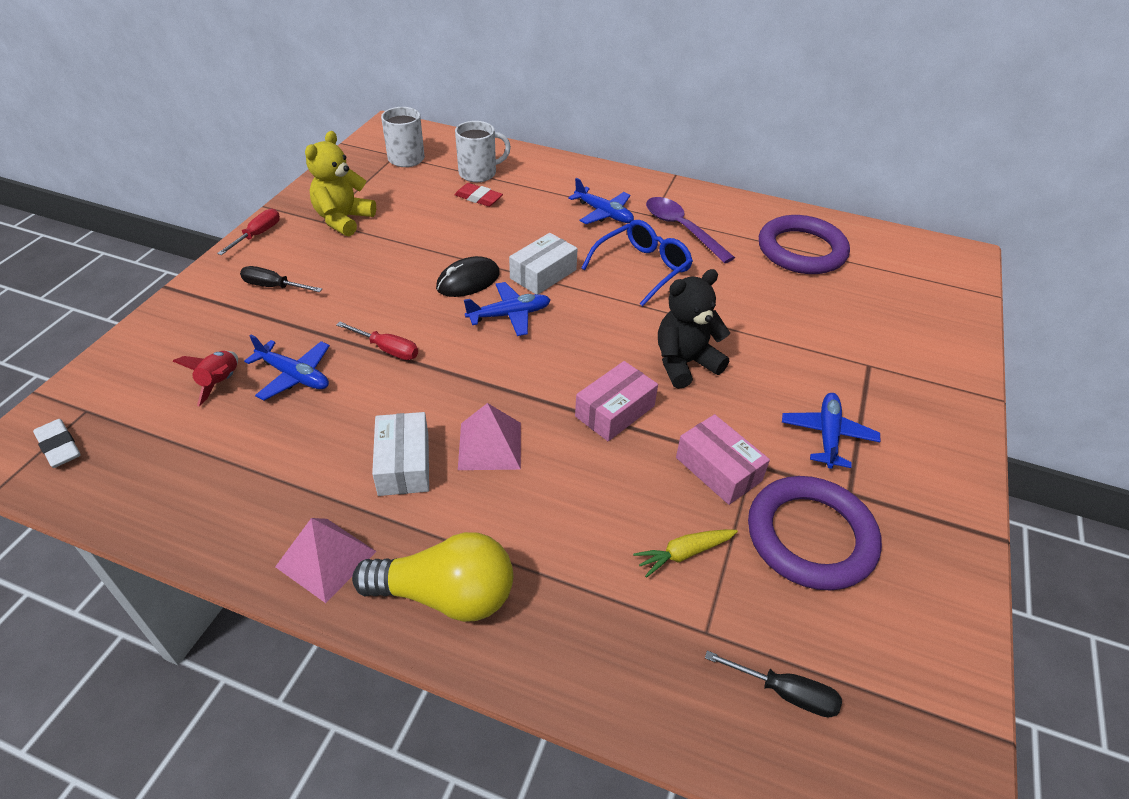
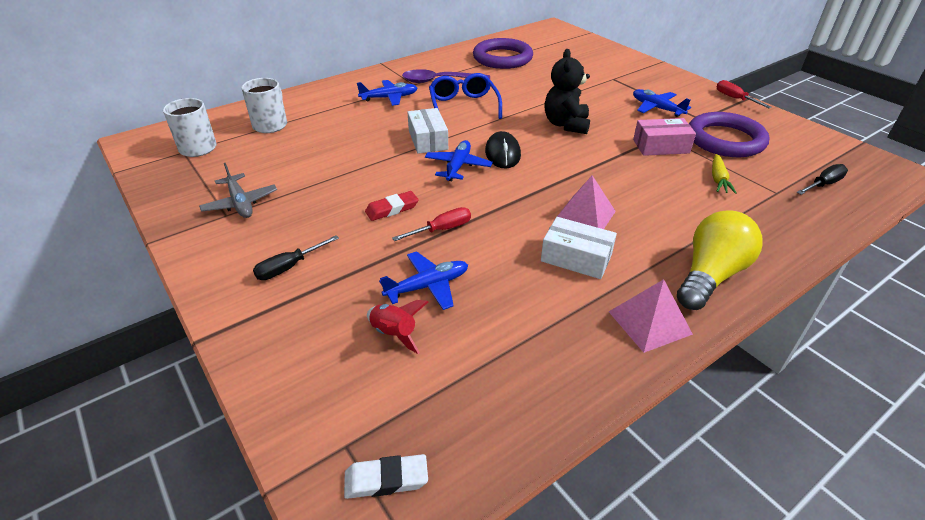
camera: 55 degrees left, 5 degrees down
(258, 235) = (194, 257): red screwdriver -> red screwdriver (734, 98)
(343, 220) = (240, 203): yellow teddy bear -> grey plane
(468, 281) = (400, 170): black mouse -> black mouse (502, 153)
(478, 198) = (303, 135): red eraser -> red eraser (392, 209)
(615, 411) = (588, 161): pink box -> none

